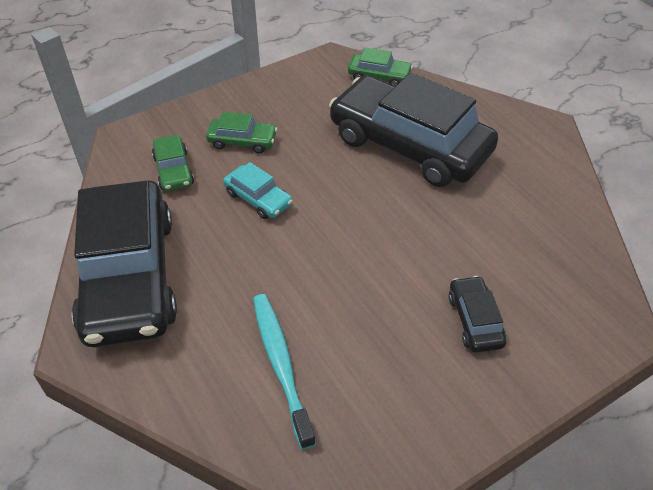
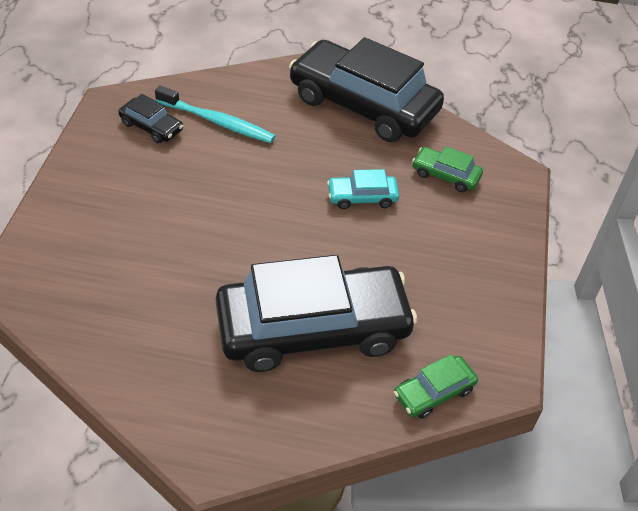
camera: 130 degrees right, 0 degrees up
(242, 141) = (439, 230): green car -> none
(475, 320) = (123, 219): black car -> black car (151, 127)

